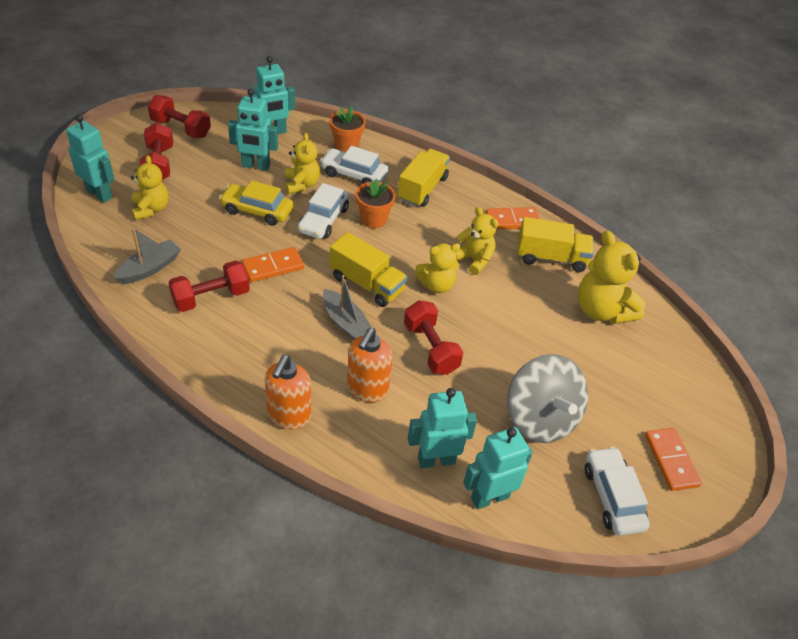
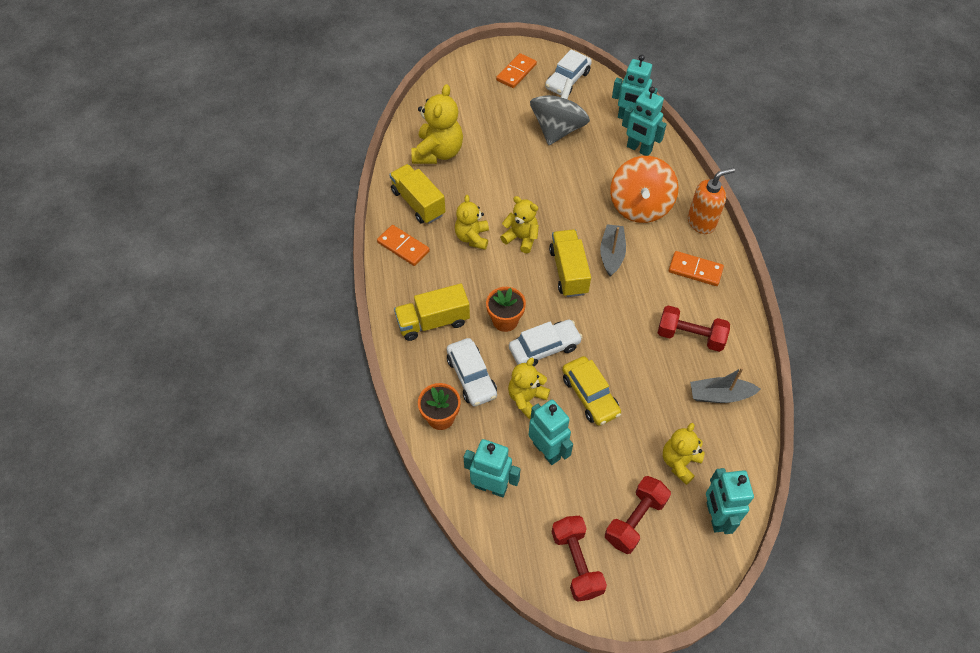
camera: 130 degrees left, 10 degrees up
(273, 266) = (623, 332): orange domino -> orange domino (695, 270)
(367, 389) = (640, 206): orange soap dispenser -> orange spinning top
(430, 348) = (574, 203): red dumbbell -> none

